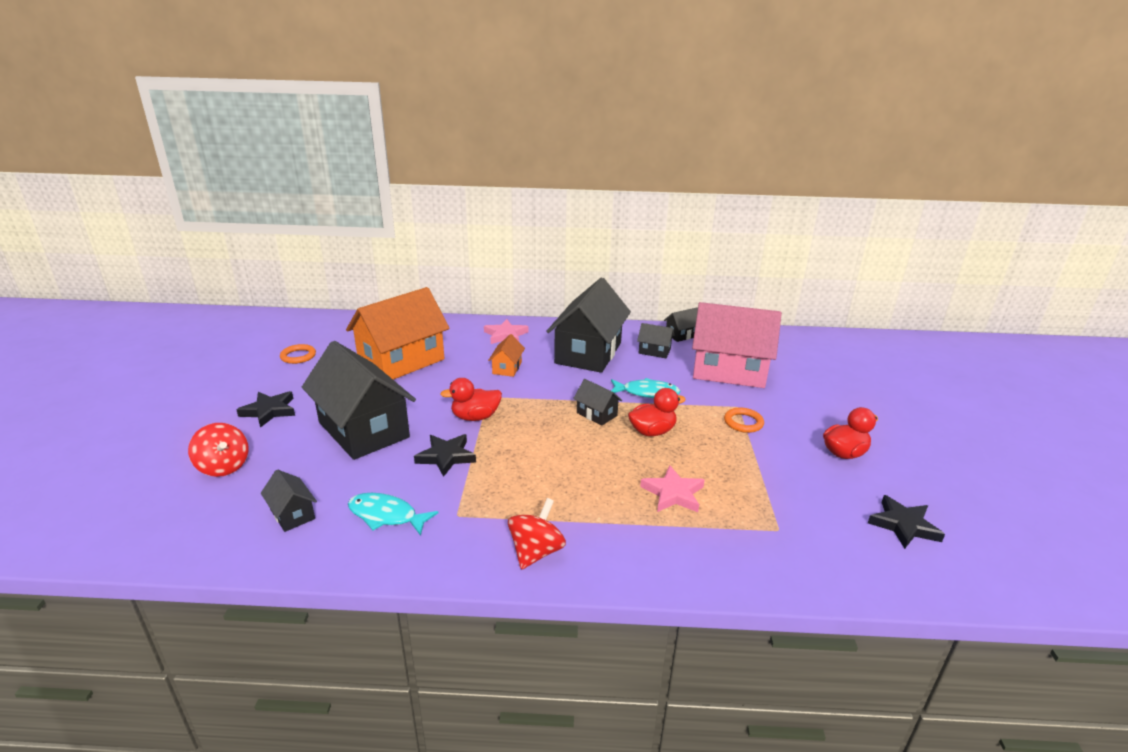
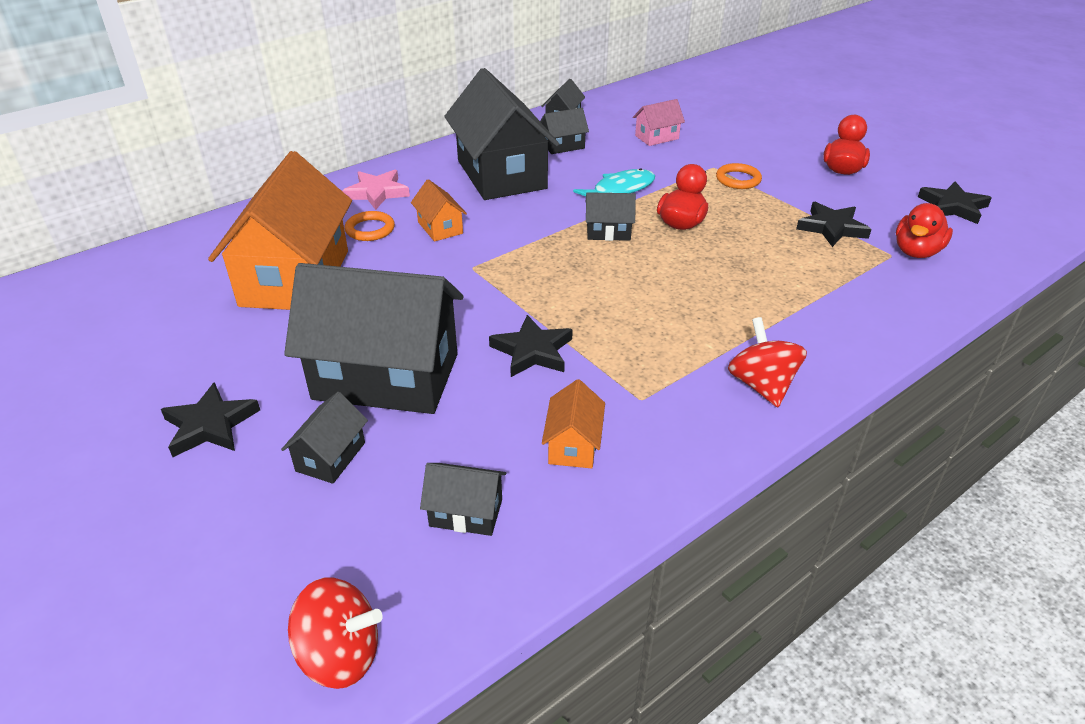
camera: 40 degrees left, 10 degrees up
(224, 466) = (270, 524): red spinning top -> red spinning top (340, 655)
(286, 452) = (330, 457): none -> black house
(298, 356) = (124, 339): orange ring -> orange ring (370, 229)
(386, 515) = (573, 445): turquoise fish -> orange house
(475, 417) = (493, 295): red duck -> red duck (916, 252)
(673, 493) = (781, 269): pink star -> none
(729, 371) = (656, 137): pink house -> pink house, size x0.43
(761, 487) = (831, 228): none -> black star

